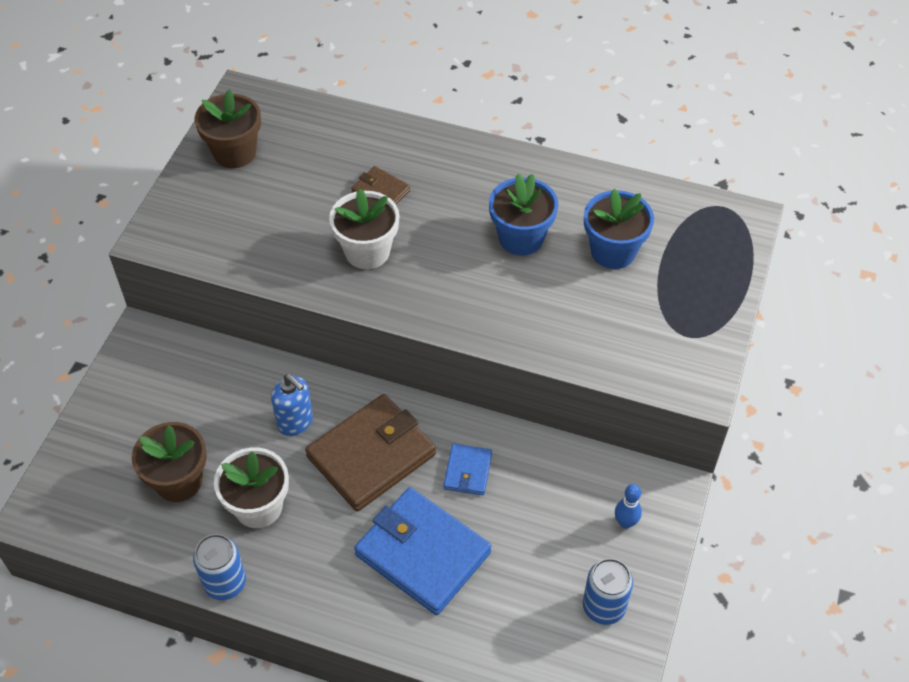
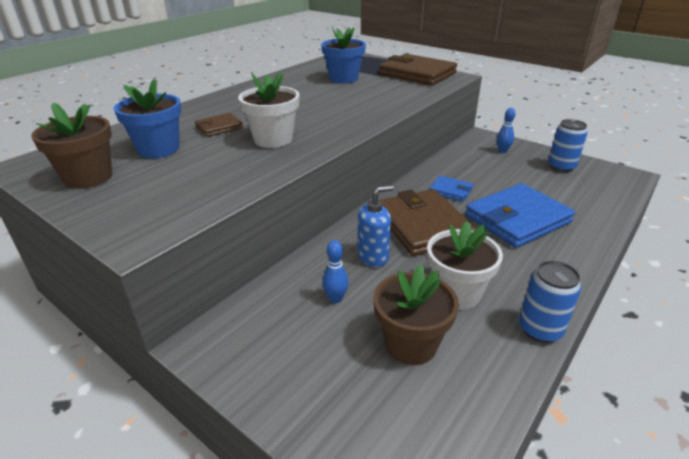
camera: 70 degrees left, 20 degrees down
(221, 409) = (335, 298): none -> blue bowling pin
(521, 238) = (310, 96): blue flower pot -> blue flower pot (158, 149)
(685, 336) = (417, 74): none -> brown wallet

